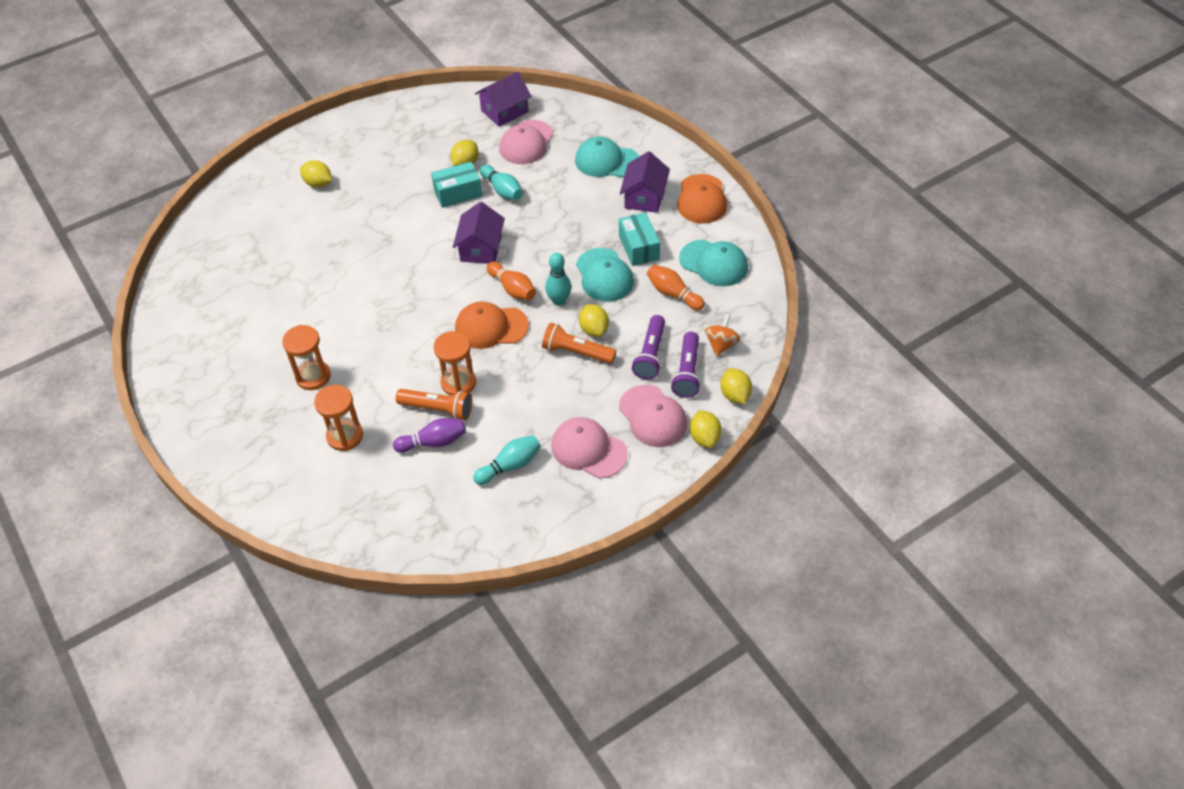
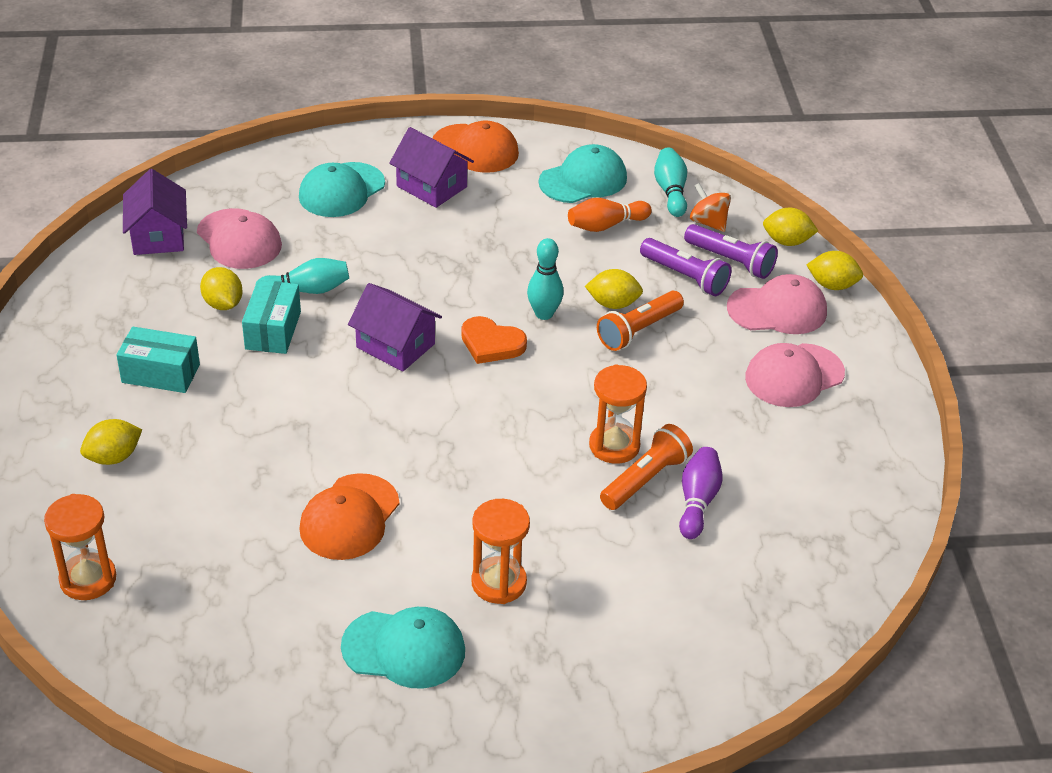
camera: 65 degrees left, 10 degrees down
(345, 436) = (630, 583): orange hourglass -> orange hourglass (88, 579)
(491, 327) = (542, 385): orange cap -> orange cap (349, 517)
(510, 465) = (778, 447): turquoise bowling pin -> turquoise bowling pin (670, 191)
(512, 289) = (491, 344): orange bowling pin -> orange heart
(604, 275) = (532, 264): turquoise cap -> turquoise cap (404, 649)
(639, 247) = (511, 222): turquoise box -> turquoise box (161, 373)

